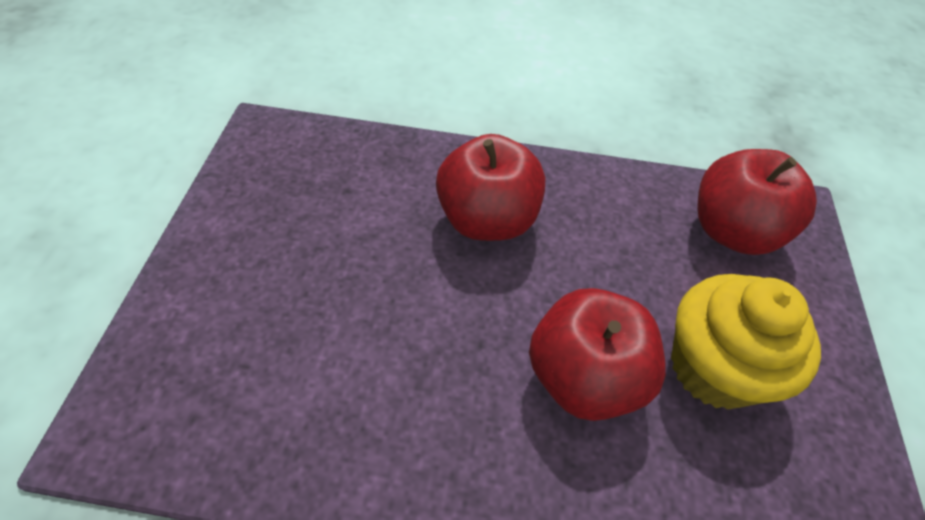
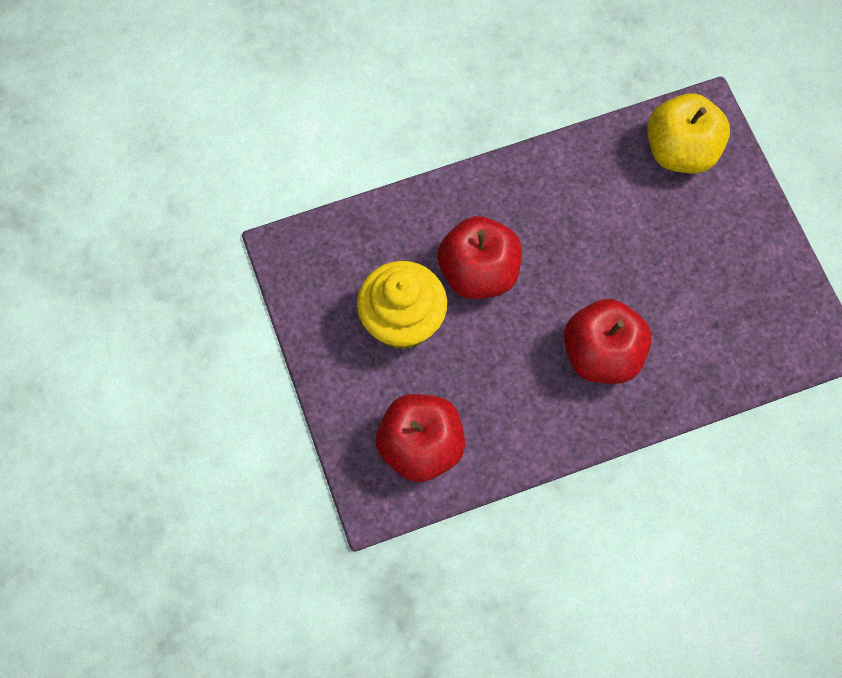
camera: 155 degrees right, 15 degrees up
(196, 395) = (681, 151): none -> yellow apple

